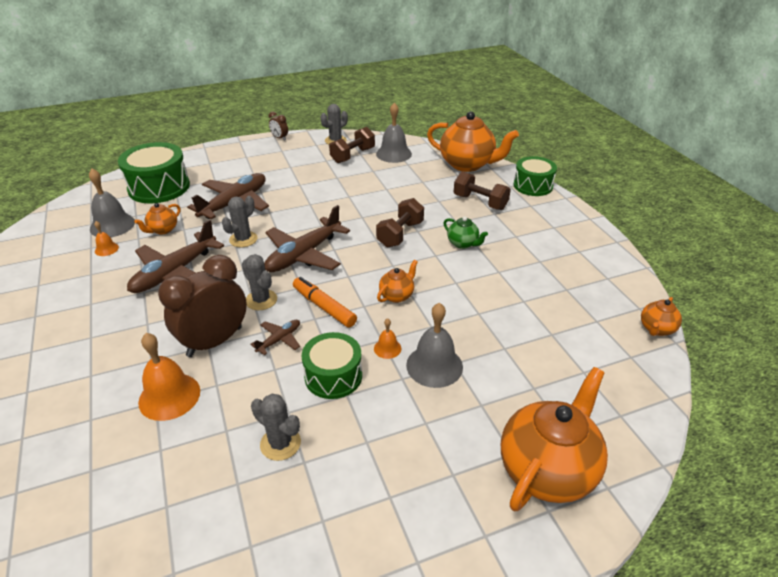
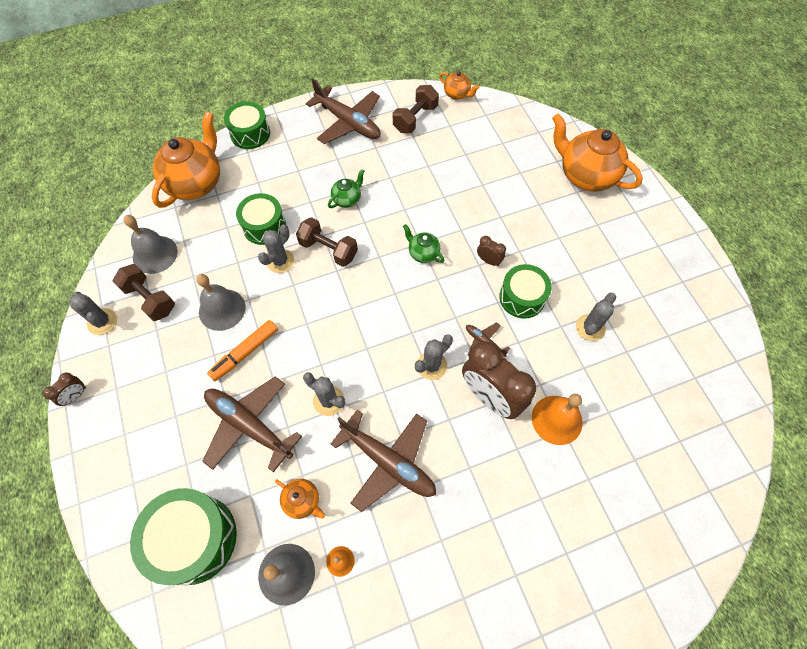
camera: 90 degrees left, 25 degrees up
(303, 255) = (360, 335): brown plane -> brown plane (348, 123)
(324, 307) = (440, 310): orange marker -> orange marker (245, 353)
(387, 209) = (280, 261): none -> grey cactus
(387, 348) = (488, 260): orange bell -> brown clock
(397, 295) = (423, 253): orange teapot -> green teapot
(425, 199) = (264, 226): none -> green drum
(434, 366) = (505, 229): grey bell -> grey bell (222, 309)
(480, 202) = (276, 179): brown dumbbell -> brown dumbbell (415, 118)

